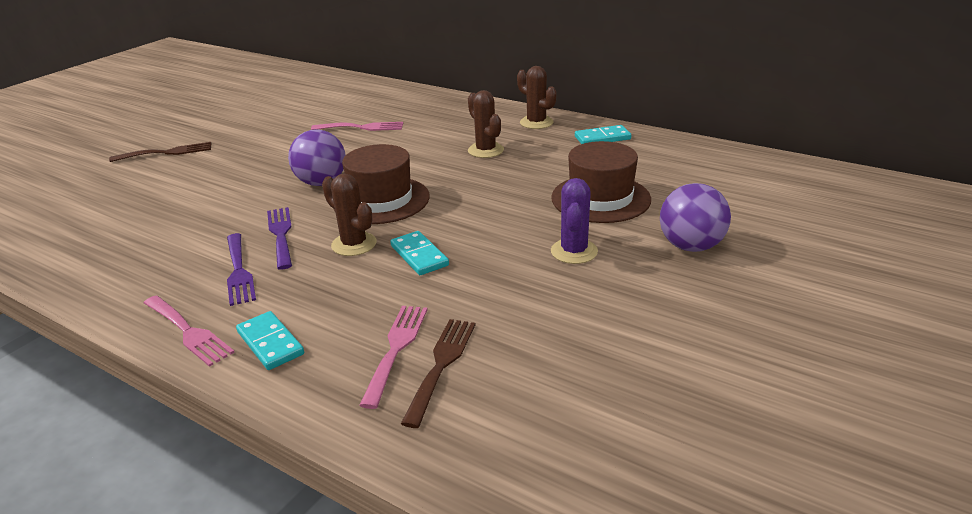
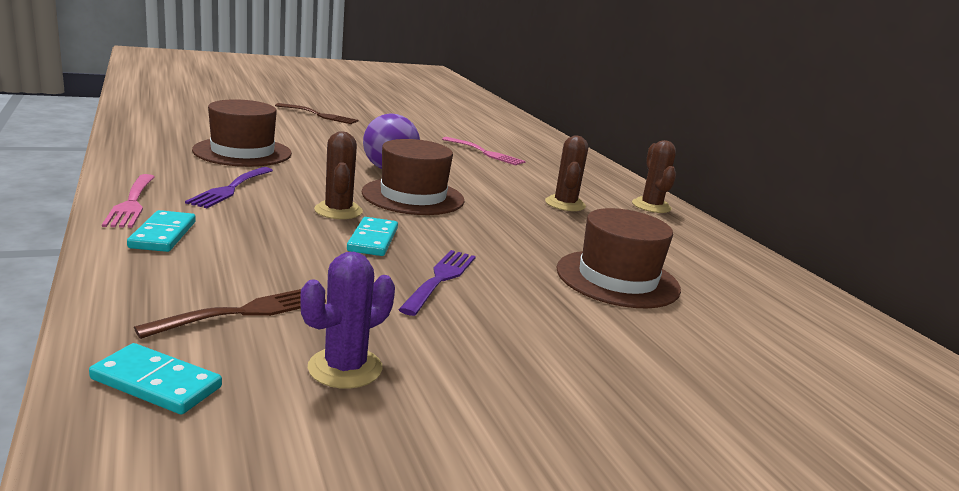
camera: 30 degrees right, 10 degrees down
(177, 229) = (242, 152): none -> brown hat
(281, 235) = (299, 183): purple fork -> purple fork (440, 279)
(396, 349) = (234, 284): pink fork -> none
(574, 251) = (515, 301): purple cactus -> purple cactus (345, 368)
(602, 138) = (703, 241): turquoise domino -> turquoise domino (156, 383)
(690, 246) = (652, 357): purple ball -> none

